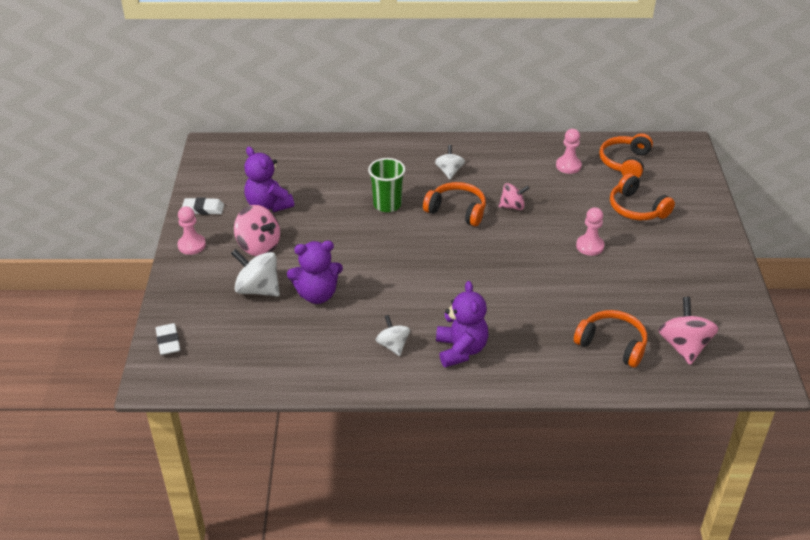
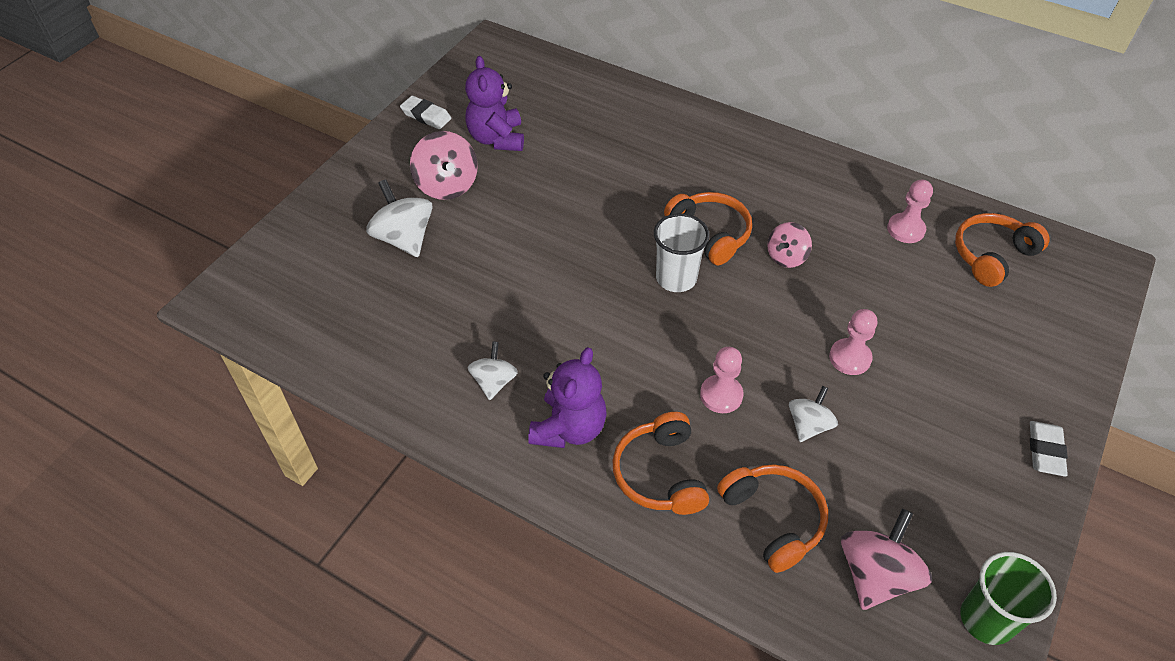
camera: 30 degrees right, 10 degrees up
(168, 342) = (265, 261): white eraser -> white eraser (1045, 451)
(192, 245) = (380, 155): pink pawn -> pink pawn (721, 395)
(317, 294) = (461, 274): purple teddy bear -> none
(387, 204) = (631, 191): green cup -> green cup (986, 619)
(449, 172) = (740, 177): white spinning top -> white spinning top (808, 425)
(457, 243) = (676, 278): none -> white cup
(512, 206) = (786, 257): pink spinning top -> pink spinning top turned 105 degrees clockwise
(636, 208) = (959, 330): orange headphones -> orange headphones (660, 474)

